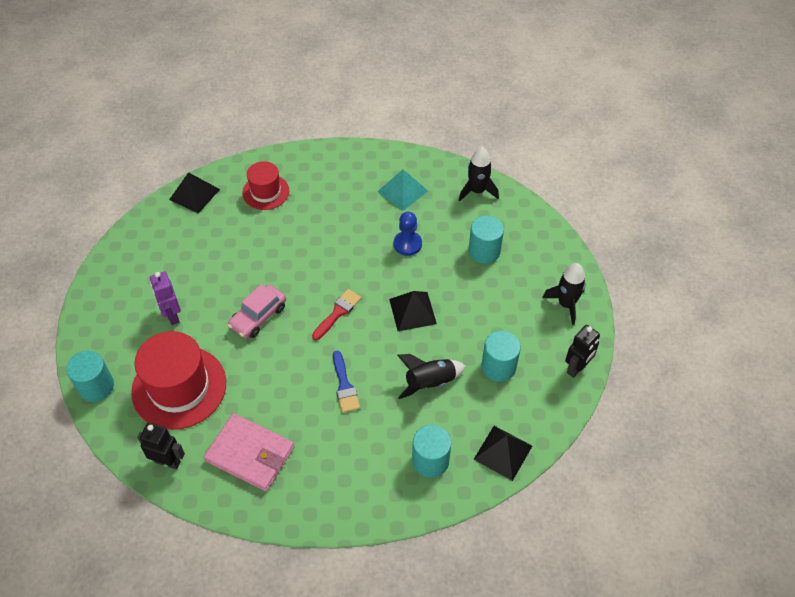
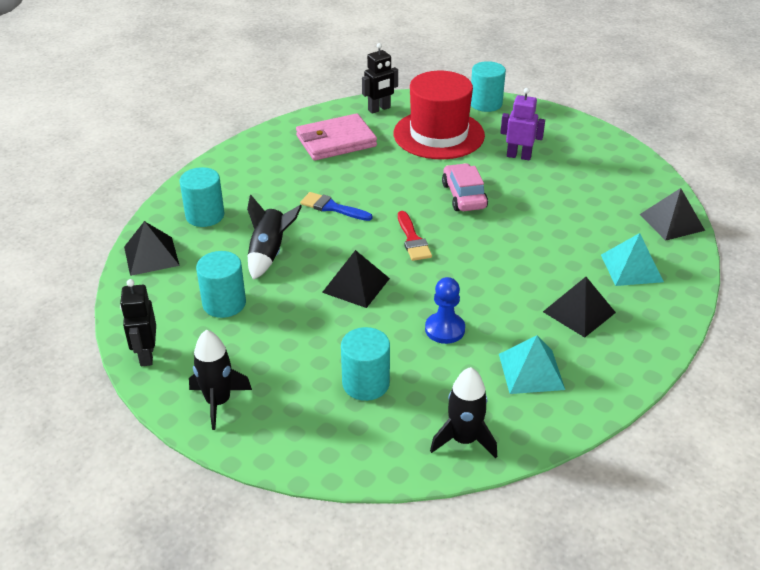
camera: 130 degrees right, 15 degrees down
(266, 192) = (631, 268): red hat -> turquoise pyramid
(332, 195) = (579, 312): none -> black pyramid

